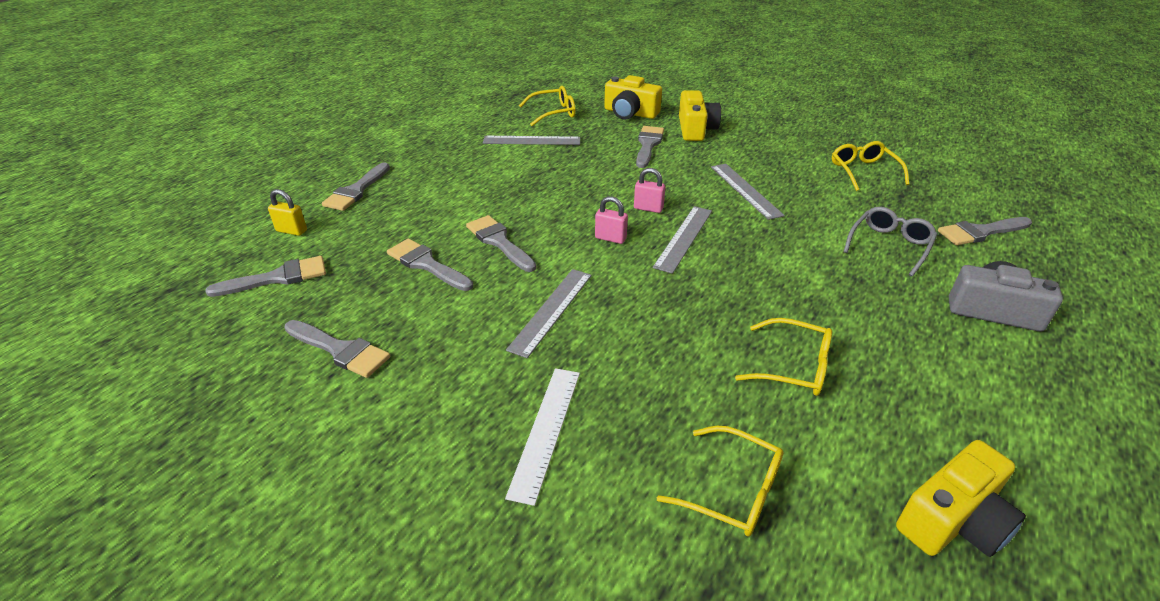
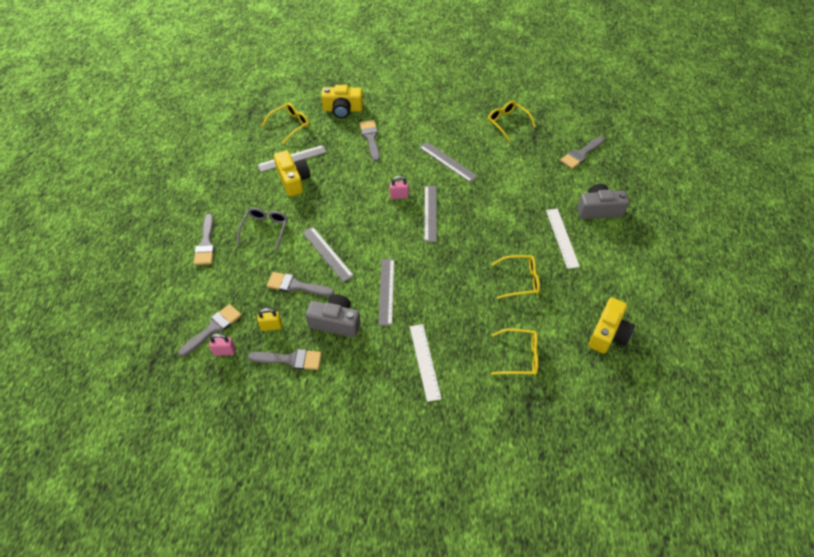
camera: 25 degrees left, 15 degrees up
(291, 231) = (190, 291): yellow padlock -> yellow padlock (271, 326)
(445, 325) = (335, 322): none -> grey camera
(499, 242) = (327, 253): grey brush -> grey ruler
(610, 238) = (390, 228): pink padlock -> pink padlock (224, 351)
(695, 129) = (393, 113): yellow camera -> yellow camera (293, 180)
(889, 245) = (539, 180): grey glasses -> grey glasses (265, 229)
(903, 329) = (562, 238): none -> white ruler

